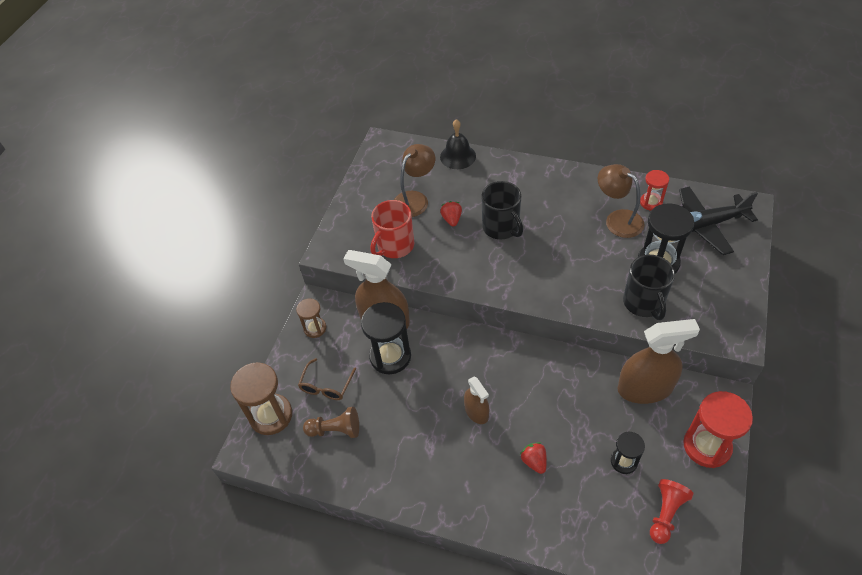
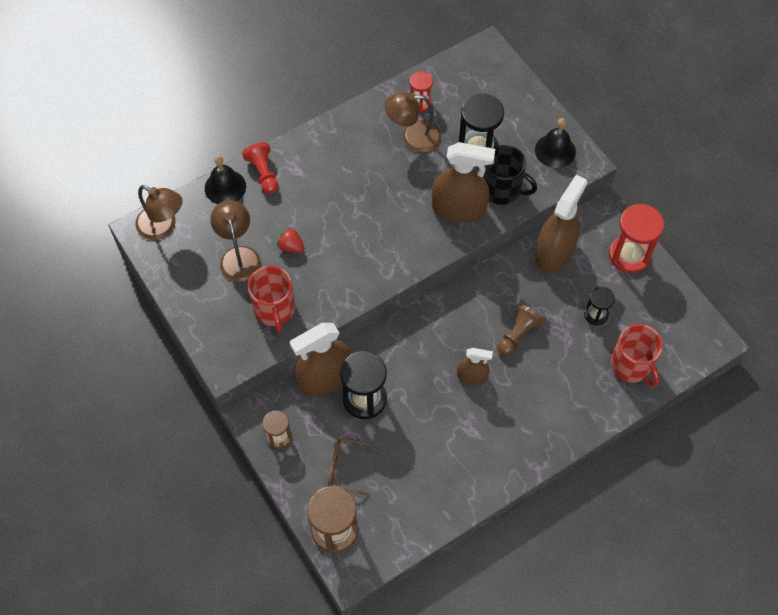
camera: 55 degrees left, 10 degrees up
(326, 386) = (346, 467): brown glasses -> brown glasses turned 135 degrees clockwise
(335, 430) = (395, 489): brown pawn -> brown pawn (517, 335)
(395, 150) = (163, 227): none -> brown lamp
(501, 227) = (337, 219): black mug -> none
(534, 461) = (546, 370): red strawberry -> none
(593, 288) = (458, 209): none -> brown spray bottle
(607, 527) = (631, 366): none -> red mug
(665, 514) = (652, 323): red pawn -> red pawn (263, 173)
(704, 225) = (475, 91): black plane -> none
(722, 311) = (555, 150): none -> black bell

